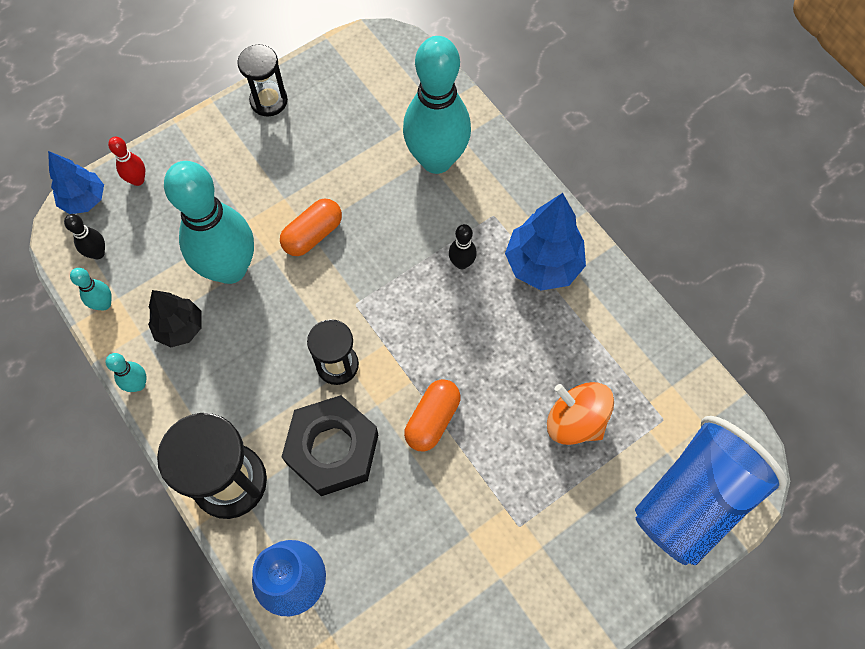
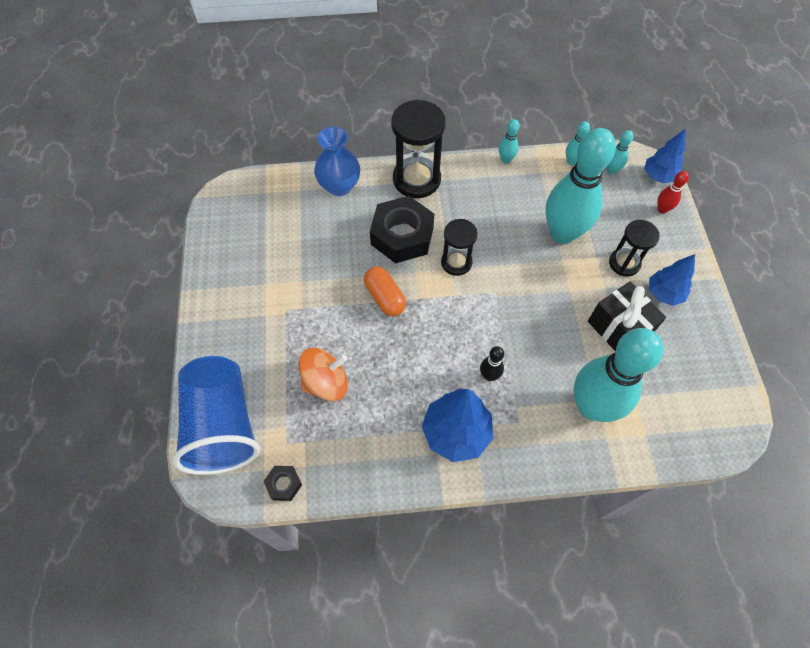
camera: 120 degrees right, 5 degrees down
(98, 253) = (611, 170): black bowling pin -> turquoise bowling pin
(180, 328) = (532, 192): black tree -> none
(261, 142) = (664, 294): none -> blue tree
(269, 101) = (703, 314): black hourglass -> black hourglass (624, 263)
(313, 234) = (565, 291): orange capsule -> none
(330, 168) = (619, 328): none -> black gift
(703, 395) = (284, 484): none -> black nut

